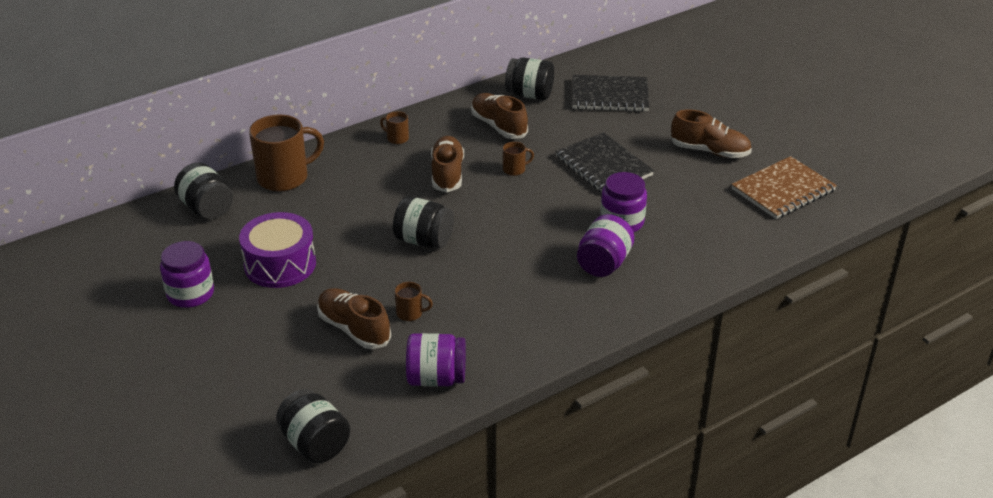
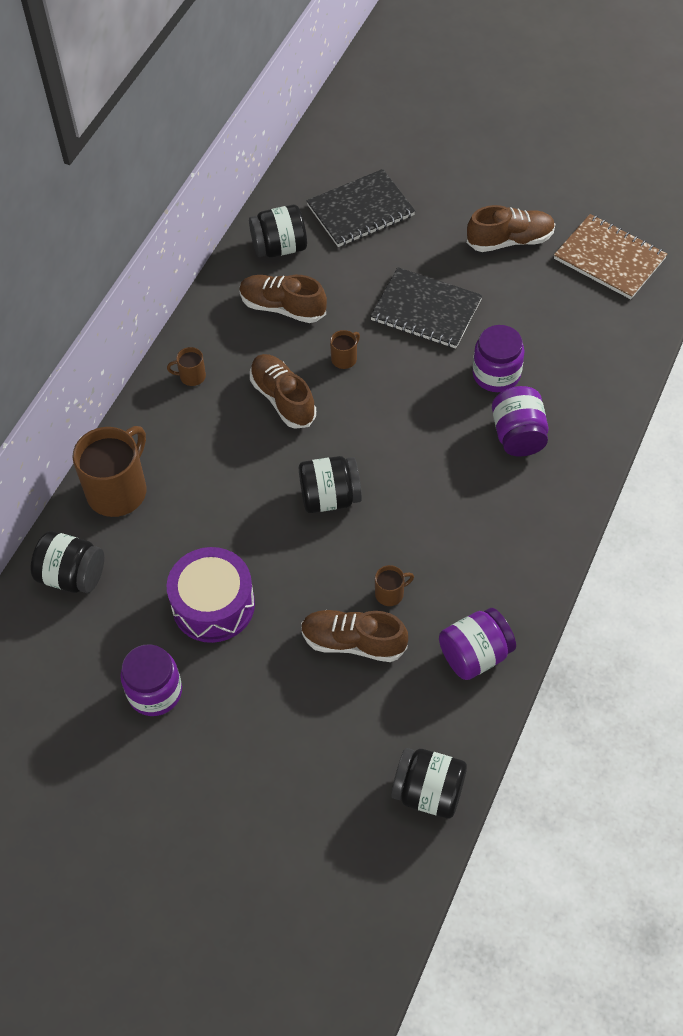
camera: 30 degrees left, 20 degrees up
(783, 190) = (609, 259): brown notebook -> brown notebook turned 75 degrees counterclockwise

